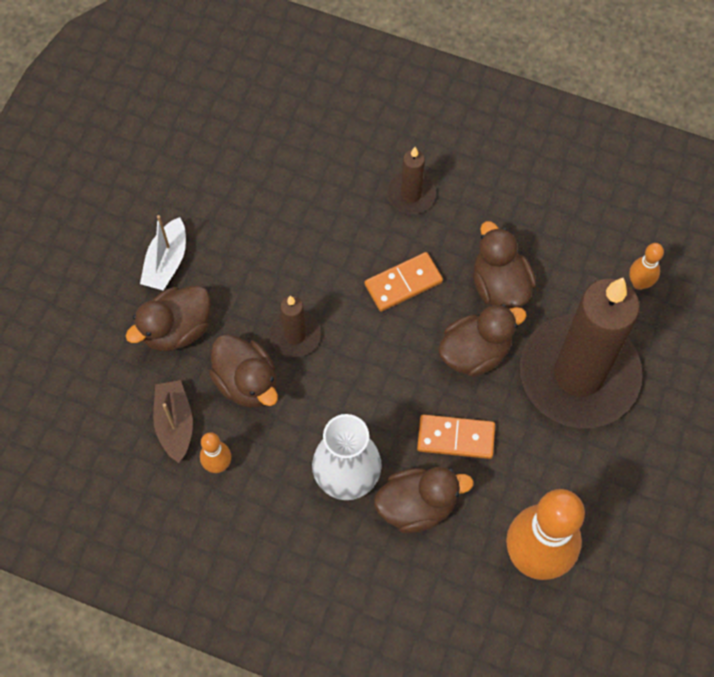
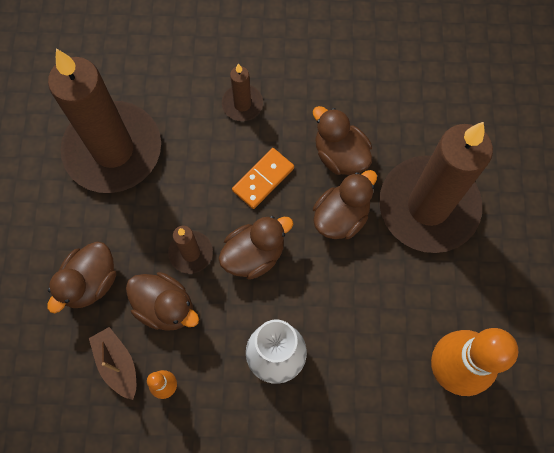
camera: 20 degrees left, 5 degrees up
(166, 262) = (61, 227): white boat -> none
(251, 198) = (113, 150): none -> brown candle
(417, 505) = (342, 361): brown duck -> brown duck (254, 254)
(455, 438) = (352, 293): orange domino -> none
(639, 283) = (446, 117): orange bowling pin -> none

